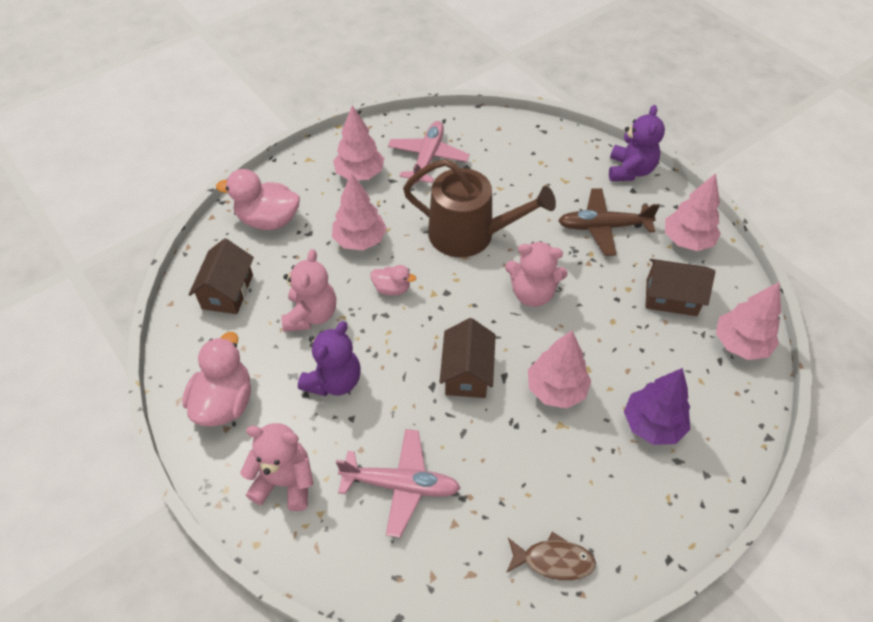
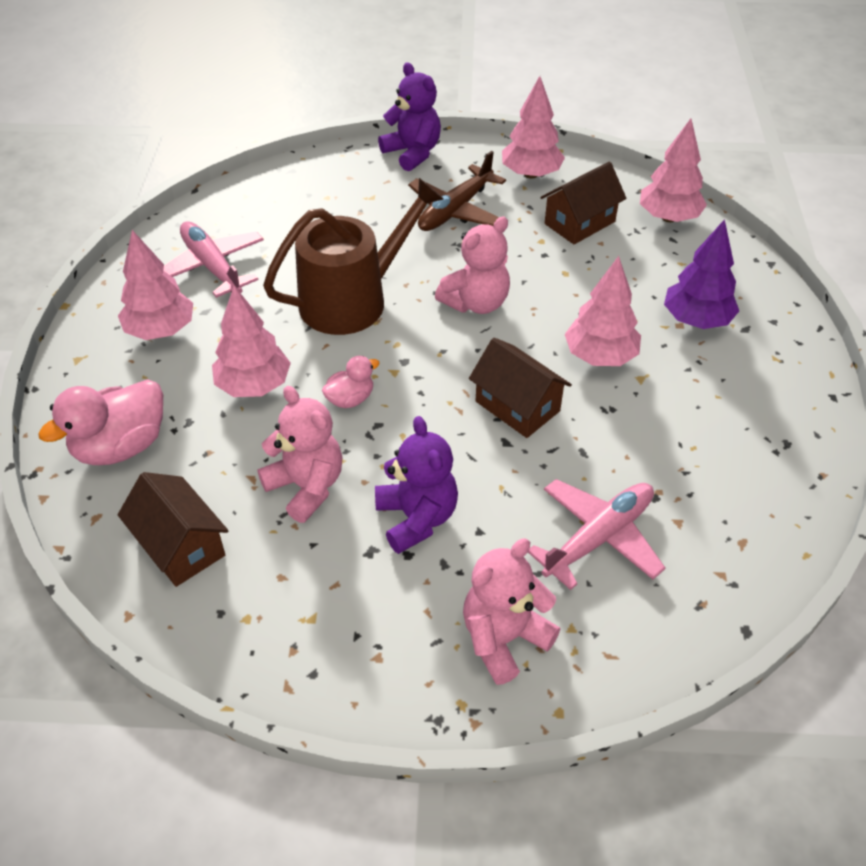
camera: 50 degrees left, 5 degrees down
(225, 402) = (340, 638): pink duck -> none
(553, 560) = (775, 473): brown fish -> none

